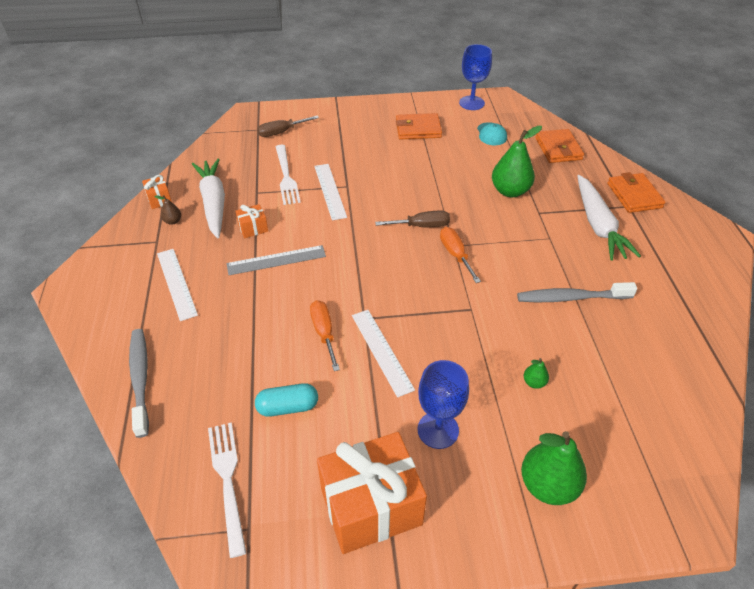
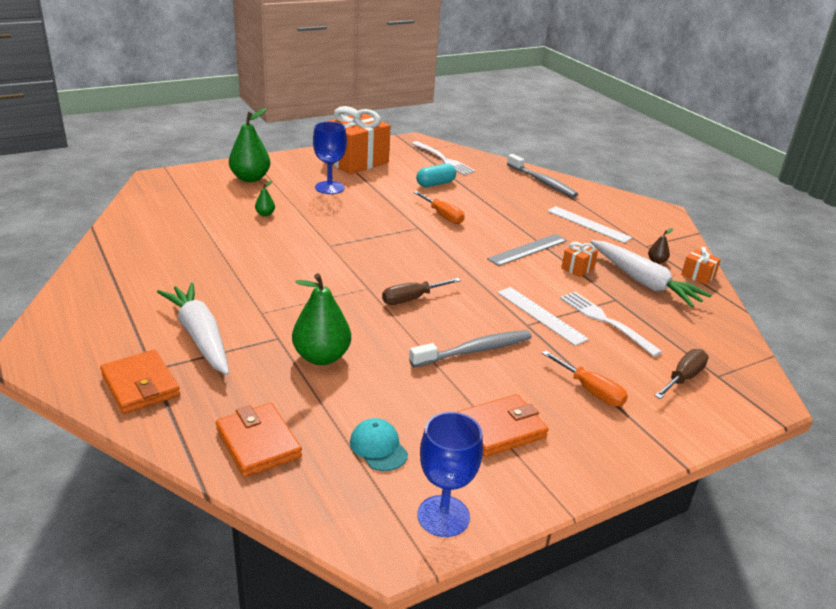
camera: 155 degrees right, 15 degrees down
(381, 351) = (391, 213): white ruler -> none
(455, 254) = (362, 280): orange screwdriver -> orange screwdriver (590, 391)
(571, 298) = (235, 266): grey toothbrush -> grey toothbrush (474, 350)

